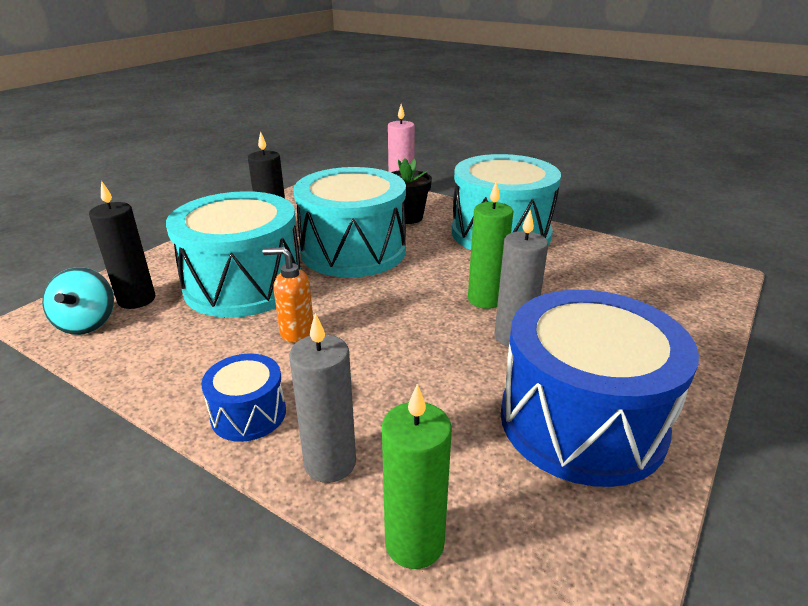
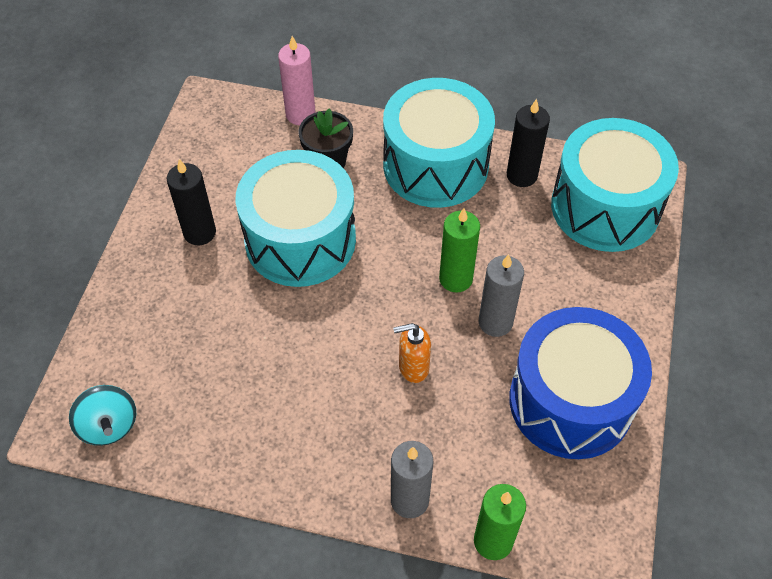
camera: 20 degrees left, 25 degrees up
(136, 300) = (131, 380): black candle -> black candle (522, 175)
(244, 285) = (221, 326): turquoise drum -> turquoise drum (605, 207)
(248, 414) = (324, 477): blue drum -> none
(296, 332) = (309, 375): orange soap dispenser -> orange soap dispenser (413, 367)

